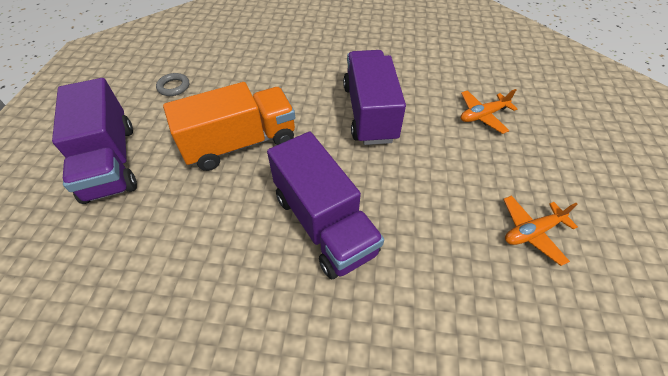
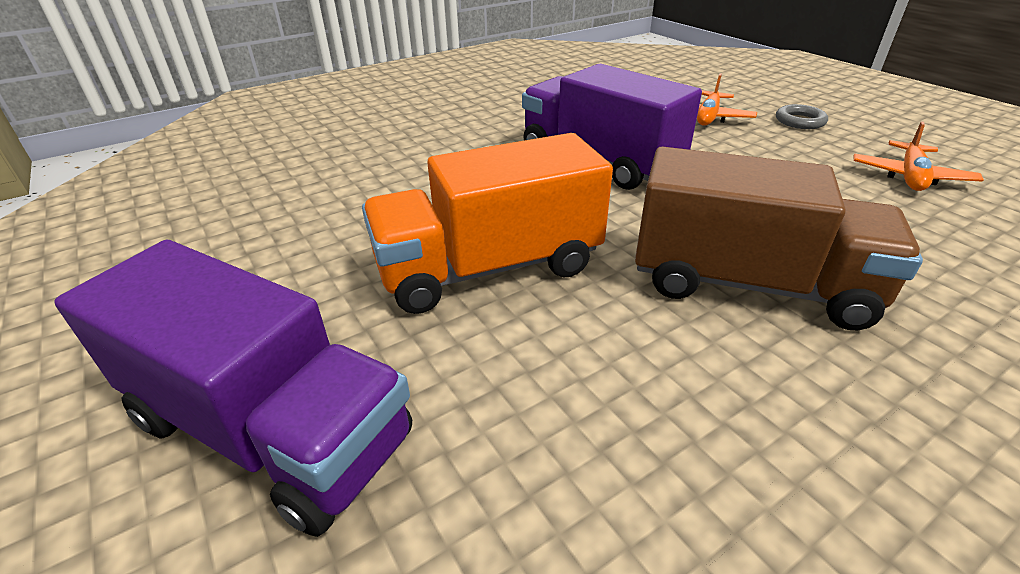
camera: 40 degrees left, 15 degrees down
(174, 87) = (248, 260): grey ring -> grey ring (800, 121)
(240, 143) = (489, 268): orange truck -> orange truck turned 135 degrees counterclockwise
(324, 223) = (748, 284): purple truck -> brown truck

